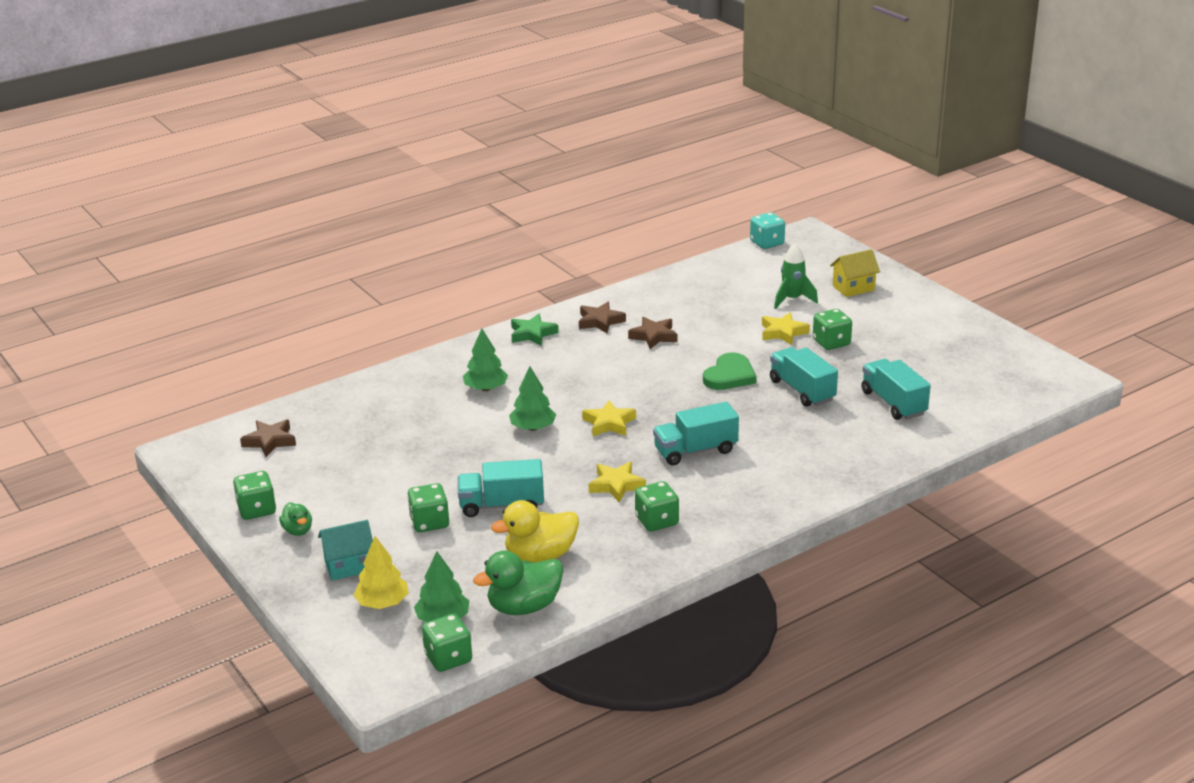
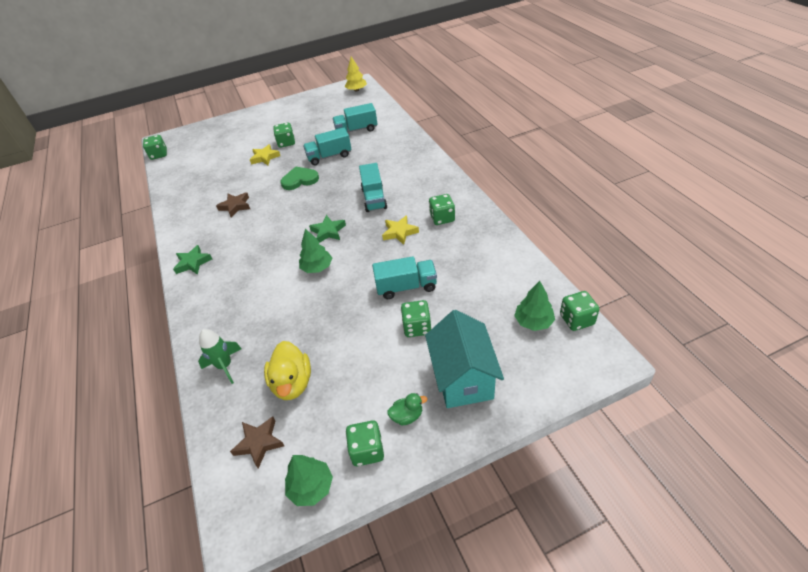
camera: 75 degrees left, 15 degrees up
(349, 566) = (463, 378): turquoise house -> turquoise house, size x1.73
(382, 603) = (512, 357): yellow tree -> yellow tree (356, 90)
(486, 388) = (253, 291): green tree -> green tree (311, 487)
(502, 505) = (406, 287): turquoise truck -> turquoise truck turned 105 degrees counterclockwise
(524, 607) = (522, 280): green duck -> none
(540, 556) = (468, 270): yellow duck -> yellow duck (292, 383)
(600, 321) = (200, 229): brown star -> none
(609, 423) = (328, 231): yellow star -> green star
(729, 375) = (300, 180): green heart -> green heart turned 60 degrees counterclockwise
(767, 243) = (159, 155): turquoise dice -> green dice
(792, 299) = (231, 151): green rocket -> green rocket (225, 366)
(853, 288) = (234, 131): yellow house -> none

